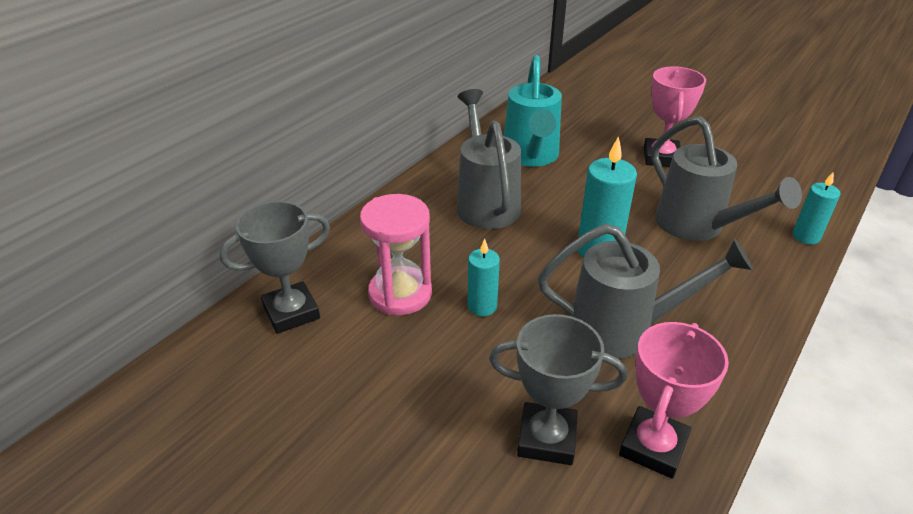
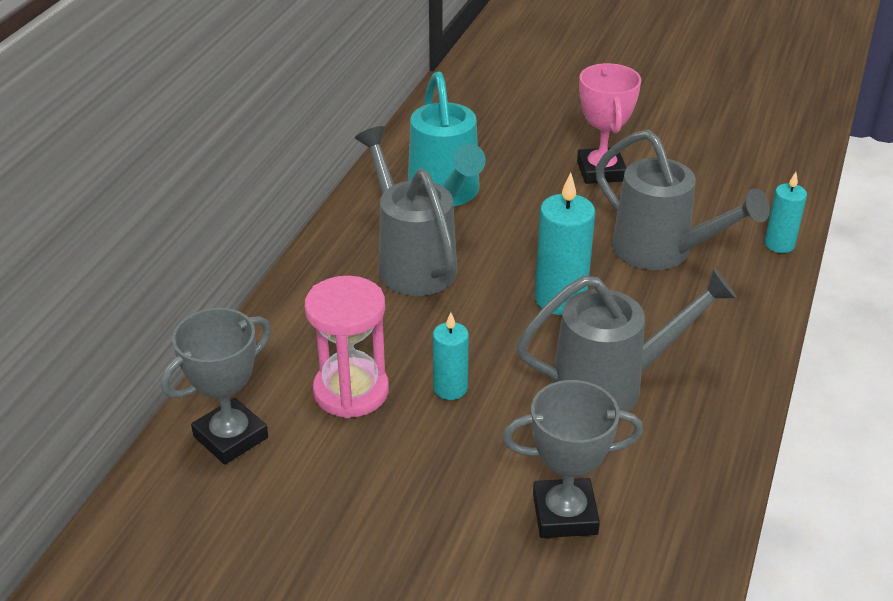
camera: 15 degrees left, 0 degrees up
(653, 446) = (672, 499): pink trophy -> none

